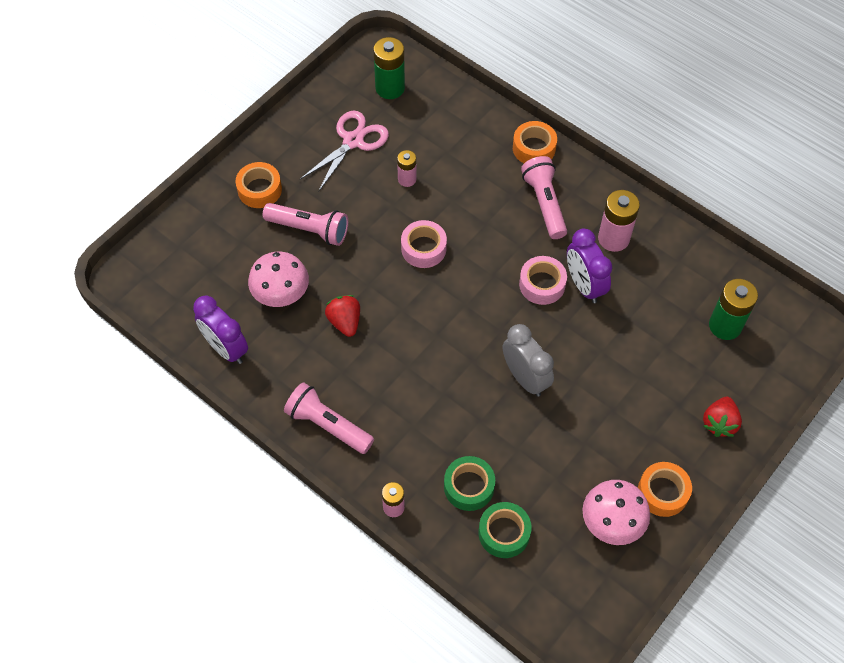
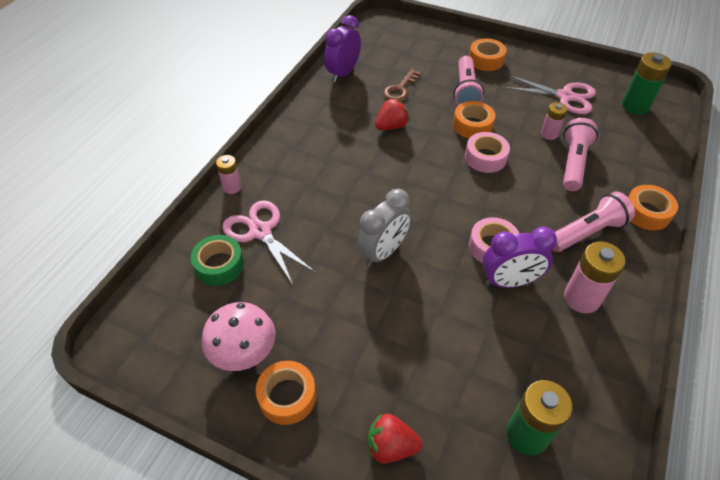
camera: 75 degrees right, 10 degrees down
(281, 294) = (400, 89): pink mushroom -> brown key
(328, 425) = (296, 136): pink flashlight -> pink flashlight (573, 163)
(370, 243) = (472, 125): none -> orange tape
(469, 487) = (260, 232): green tape -> pink scissors
(584, 285) = (509, 282): purple clock -> purple clock turned 150 degrees counterclockwise

